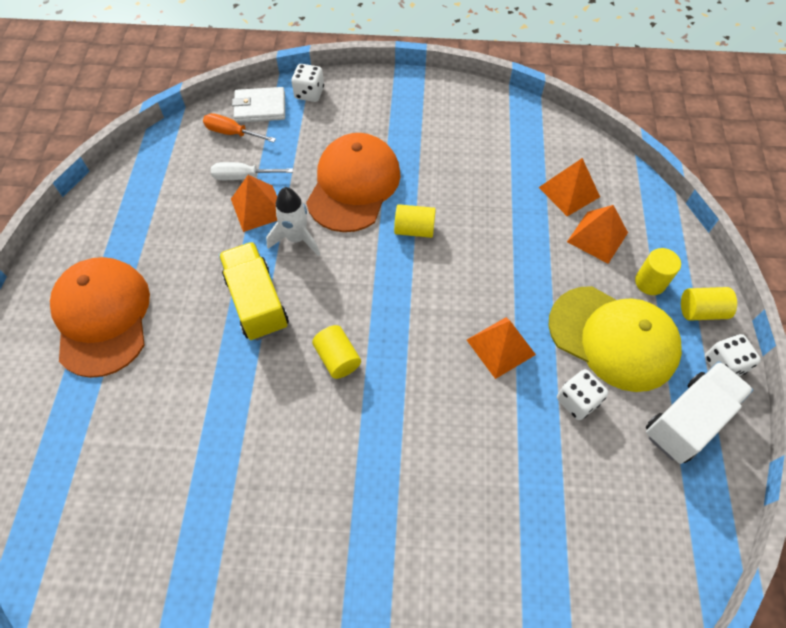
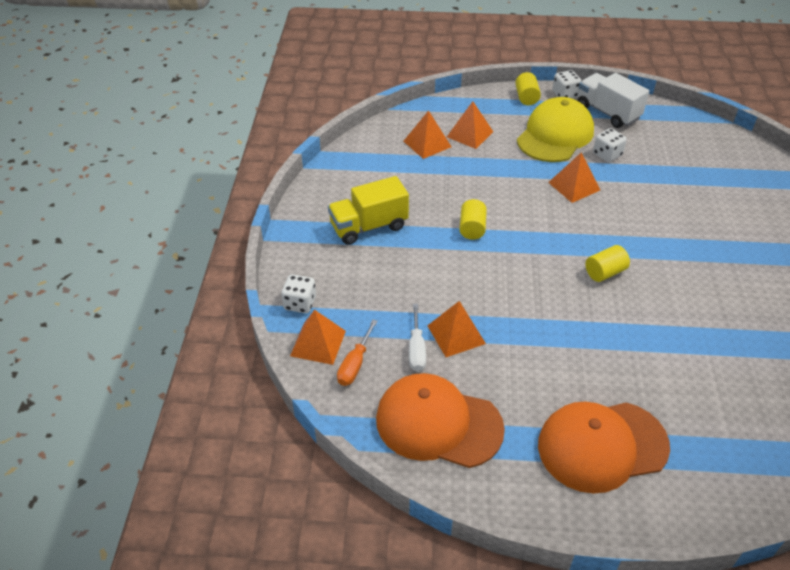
camera: 90 degrees left, 15 degrees down
(257, 302) = (562, 327): yellow truck -> yellow truck (369, 226)
(260, 108) = (318, 343): white wallet -> orange pyramid
(296, 239) = (490, 304): white rocket -> none
(353, 185) = (425, 267): orange cap -> orange cap (438, 423)
(650, 282) = (506, 115): yellow cylinder -> none

